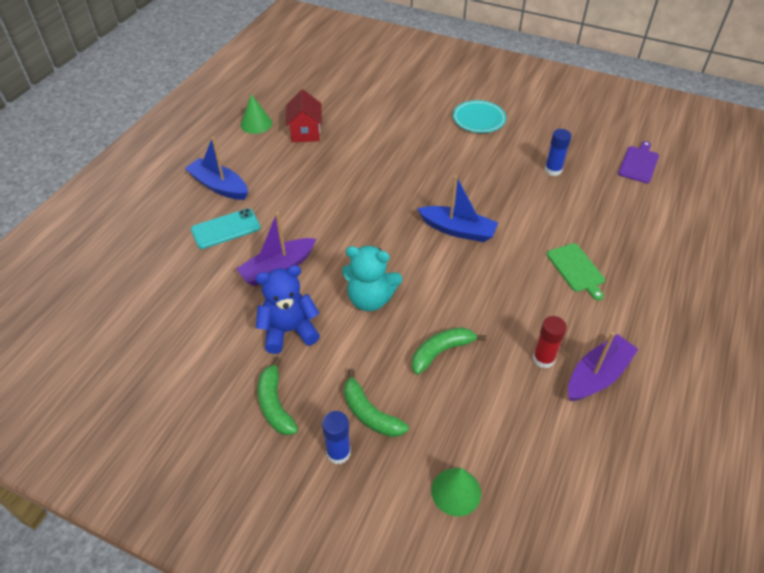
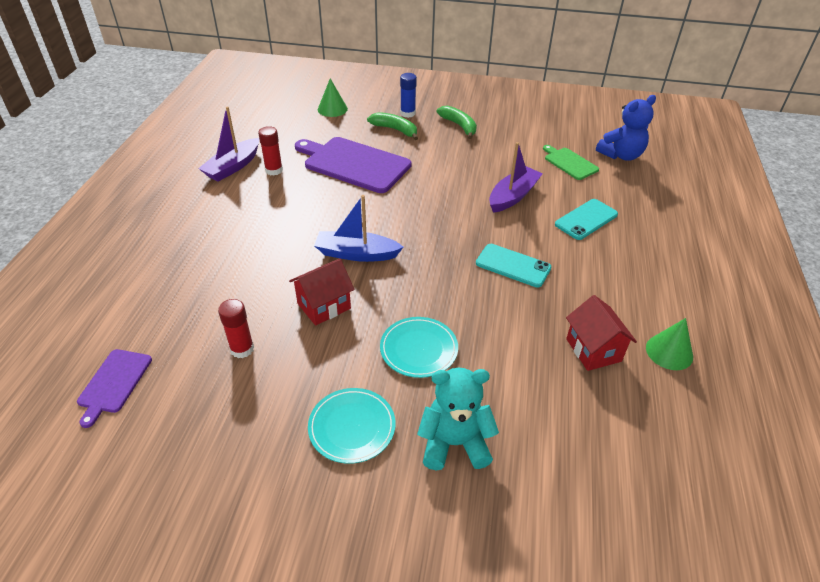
camera: 165 degrees right, 5 degrees down
(219, 186) = (632, 258): blue boat -> none
(289, 331) = (475, 160): blue teddy bear -> blue teddy bear (621, 155)
(324, 197) = (513, 266): none -> turquoise phone
(370, 299) = (421, 187): turquoise teddy bear -> turquoise teddy bear (454, 443)
(425, 151) = (418, 349): none -> turquoise plate
(441, 352) = (354, 164): green banana -> purple cutting board
(491, 190) = (324, 306): none -> red house
(553, 170) = (242, 349): blue glue stick -> red glue stick
(576, 269) = (234, 236): green cutting board -> green cutting board (569, 163)

